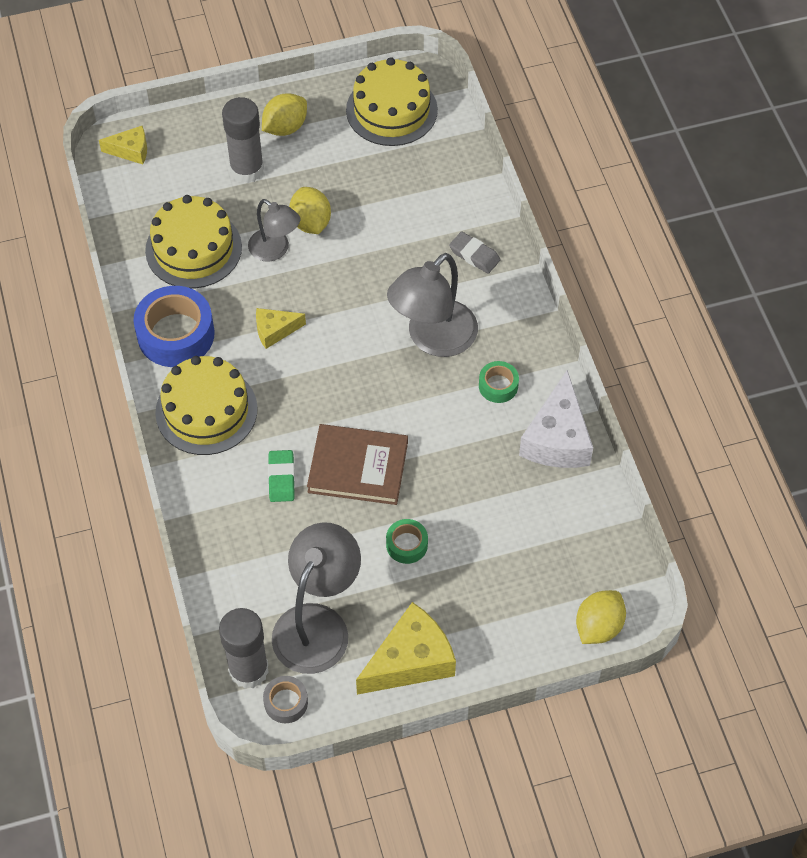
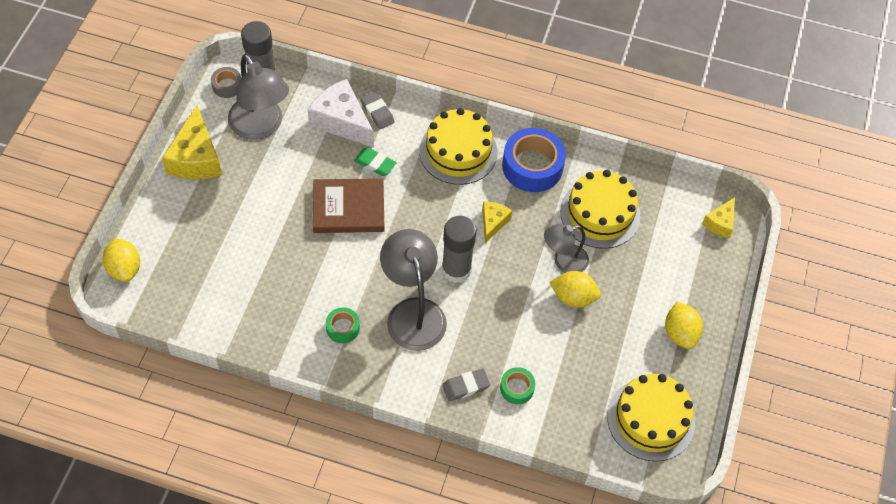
camera: 120 degrees right, 0 degrees up
(209, 519) = (377, 112): none -> grey eraser
(247, 170) = (653, 285): grey glue stick -> grey glue stick (456, 270)
(358, 467) = (348, 208): brown book -> brown book turned 45 degrees clockwise
(407, 545) = (271, 201): green tape -> green tape (517, 388)
(557, 438) = (272, 337): white cheese -> white cheese (341, 121)

